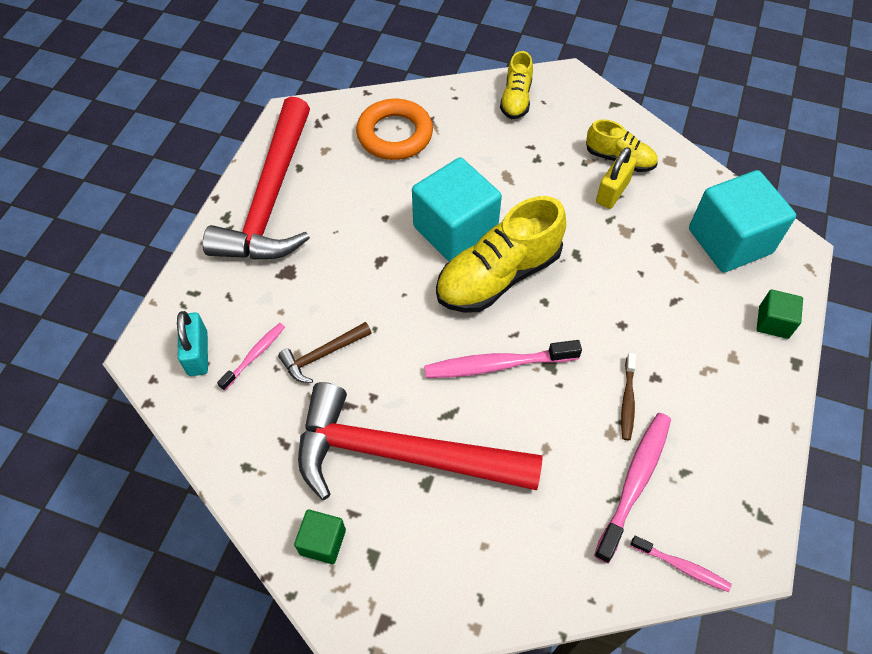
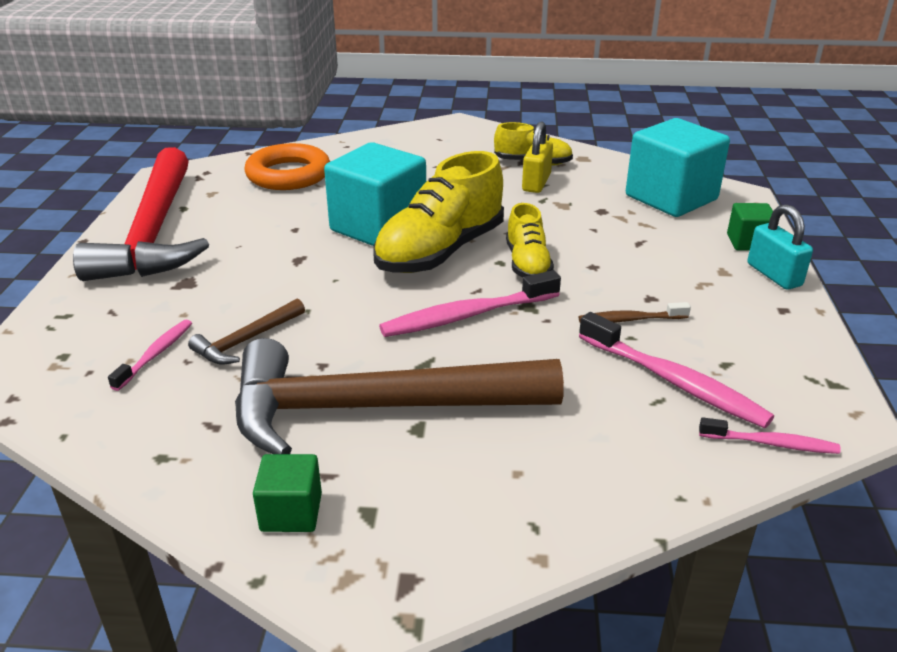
camera: 15 degrees left, 25 degrees down
(198, 353) = (76, 364): turquoise padlock -> turquoise padlock (774, 275)
(401, 455) = (376, 408): red hammer -> brown hammer
(516, 99) = (410, 140): yellow shoe -> yellow shoe (527, 264)
(627, 401) = (630, 319): brown toothbrush -> brown toothbrush turned 90 degrees clockwise
(635, 482) = (674, 381): pink toothbrush -> pink toothbrush turned 120 degrees clockwise

